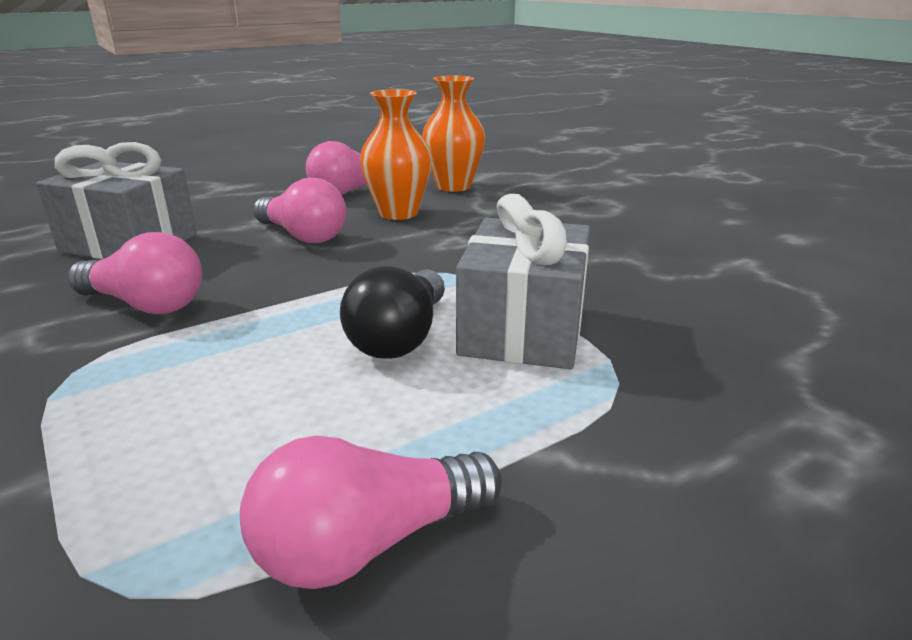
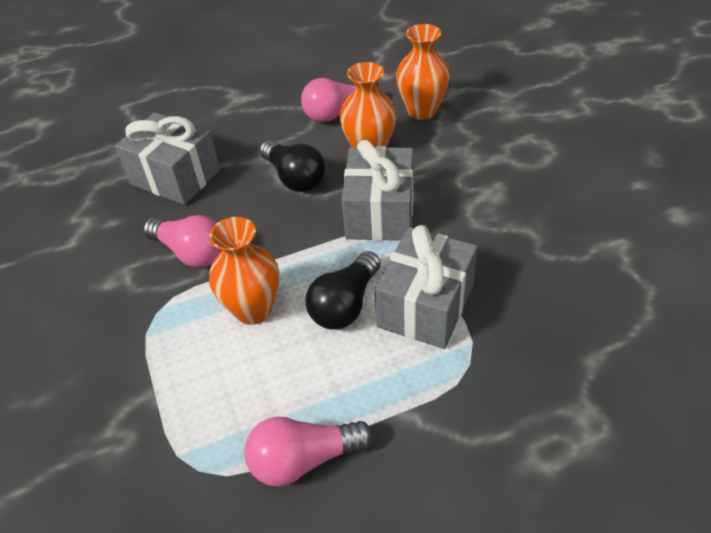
camera: 15 degrees right, 20 degrees up
(249, 354) = (253, 310): none -> orange vase
(303, 236) = (294, 178): pink light bulb -> black light bulb
(427, 255) = (380, 213): none -> grey gift

